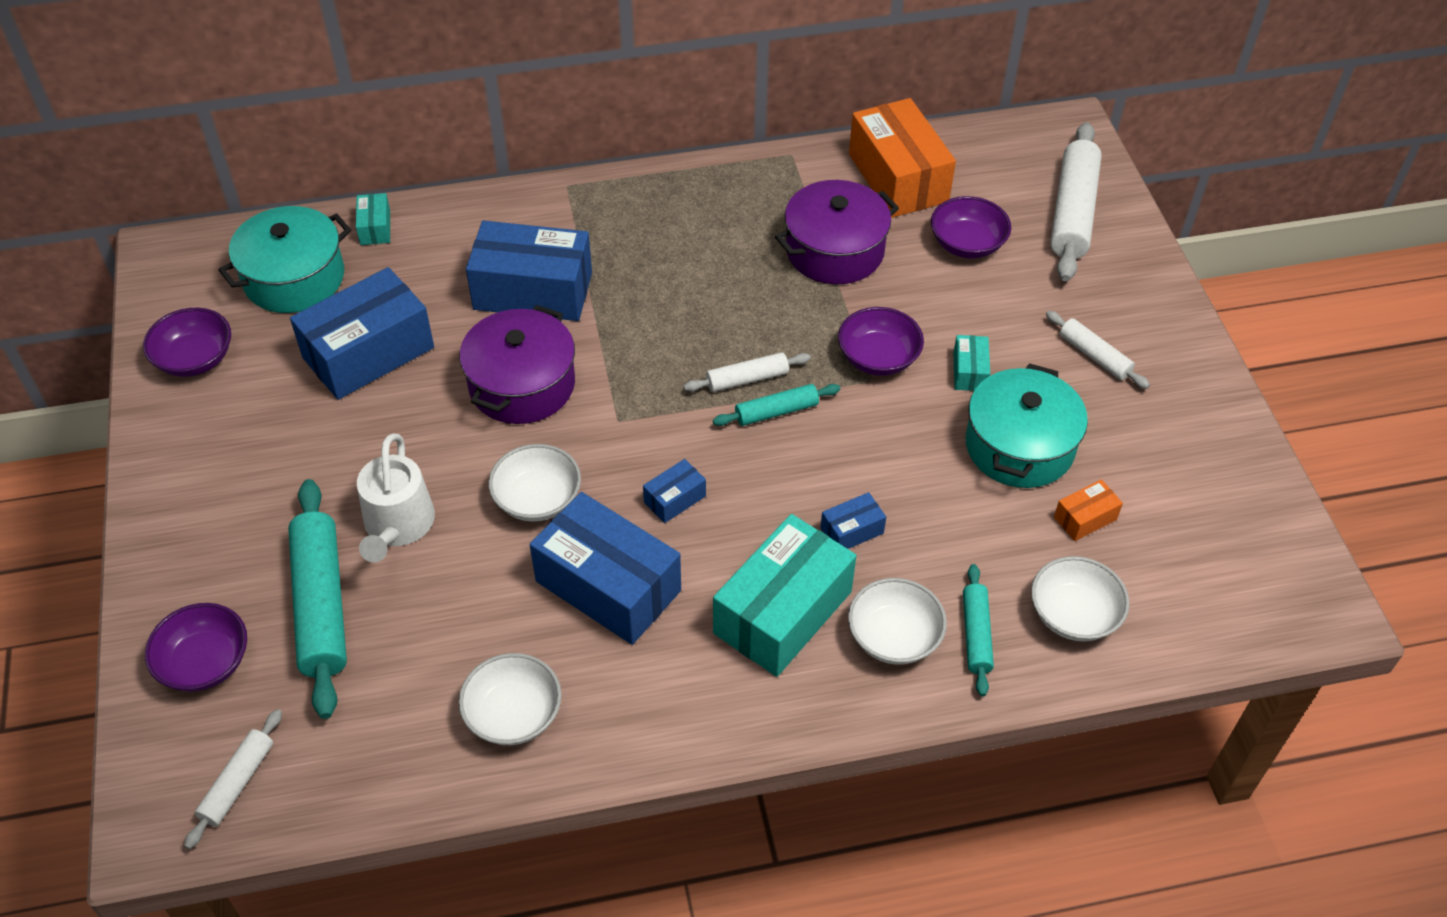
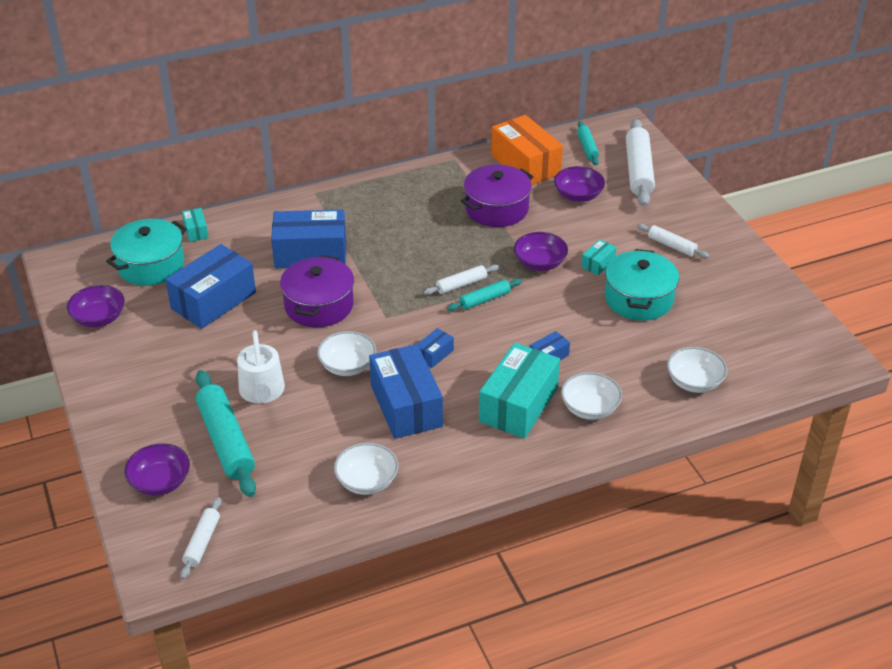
camera: 10 degrees left, 10 degrees down
(608, 586) = (406, 406): blue box -> blue box turned 45 degrees clockwise
(969, 371) = (598, 263): turquoise box -> turquoise box turned 45 degrees clockwise
(976, 634) = (639, 400): turquoise rolling pin -> turquoise rolling pin (587, 148)
(1085, 518) = (688, 331): orange box -> none

